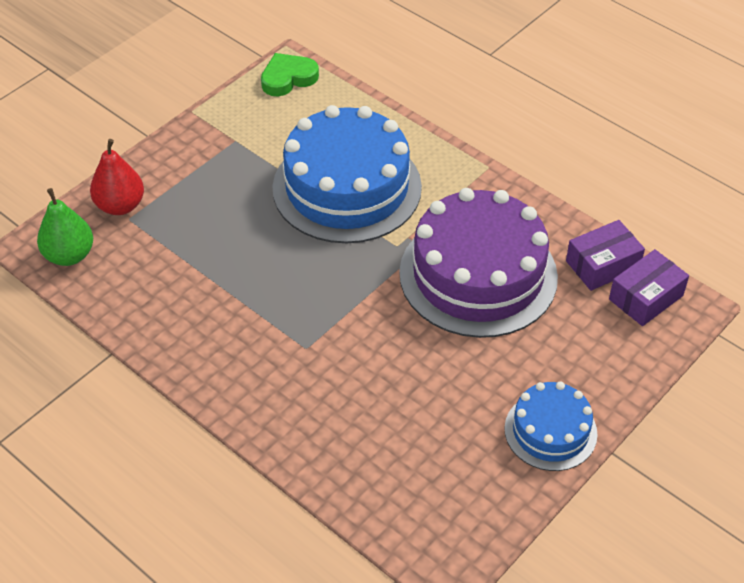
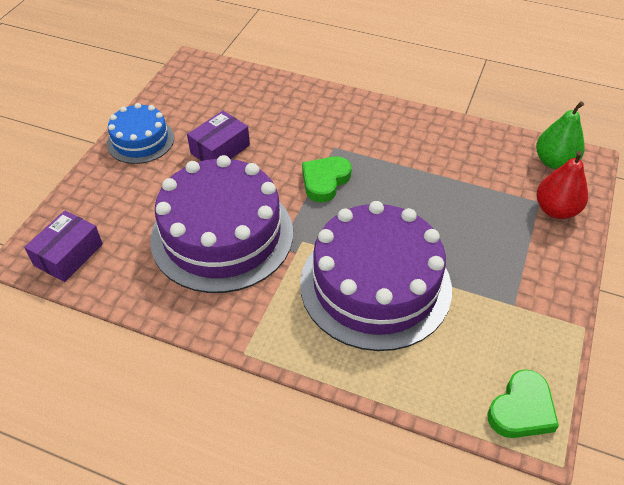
camera: 160 degrees right, 0 degrees up
(340, 305) = (325, 181): none -> green heart
(347, 187) = (375, 285): blue cake -> purple cake
(602, 265) = (110, 274): purple box -> purple box (220, 149)

